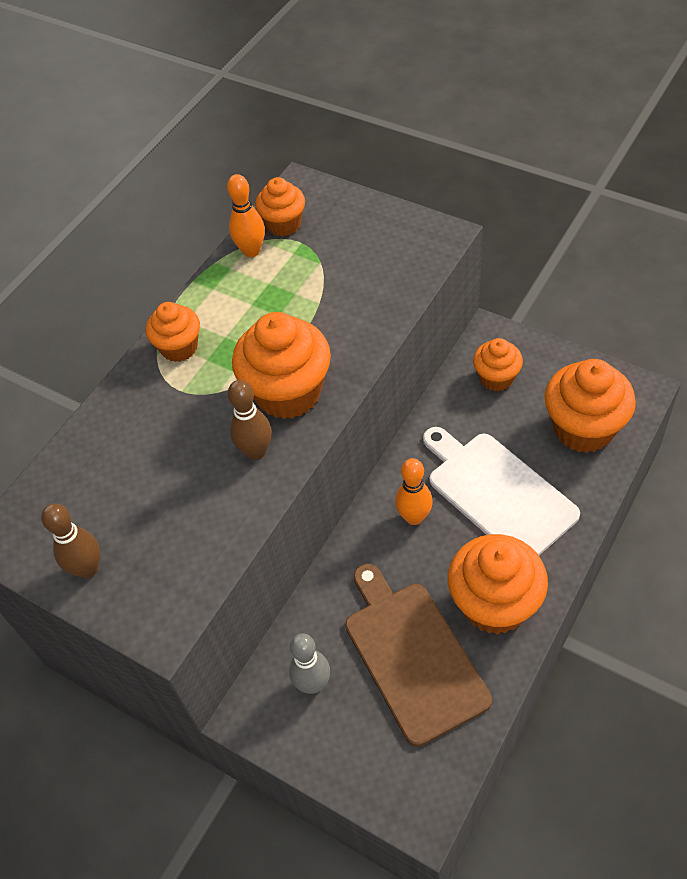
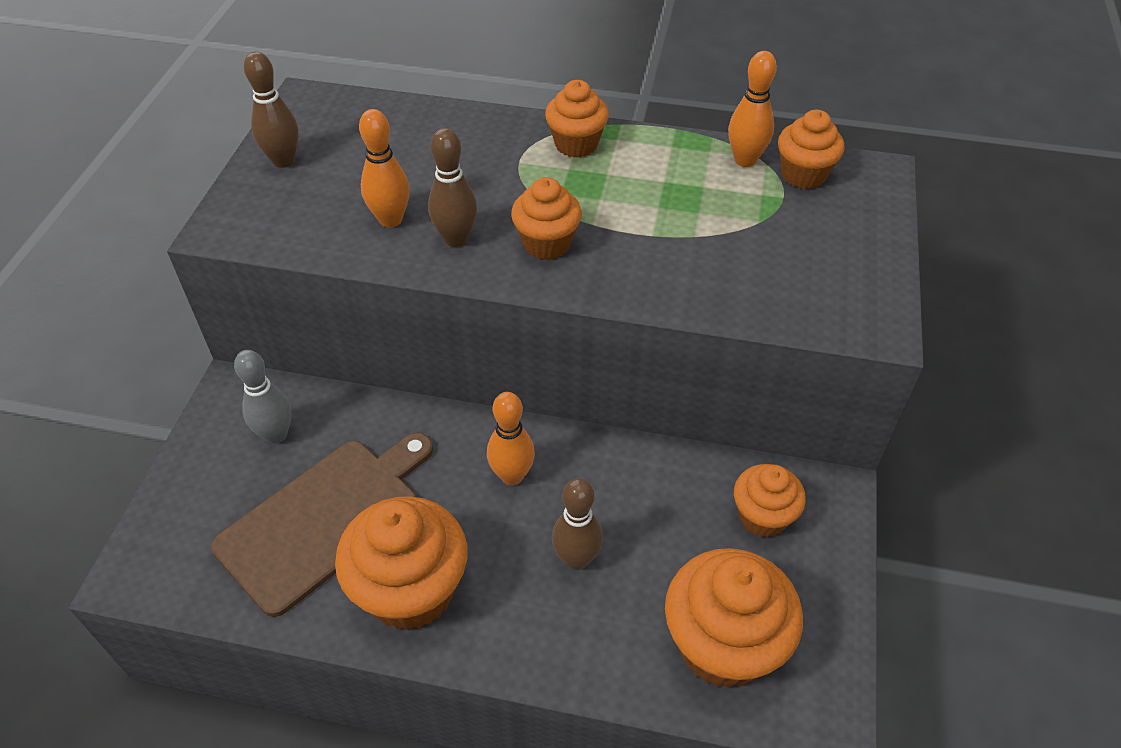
camera: 65 degrees right, 5 degrees down
(211, 494) = (390, 220): none -> orange bowling pin
(288, 393) = (546, 243): orange cupcake -> orange cupcake, size x0.59
(498, 493) = (576, 559): white cutting board -> brown bowling pin

